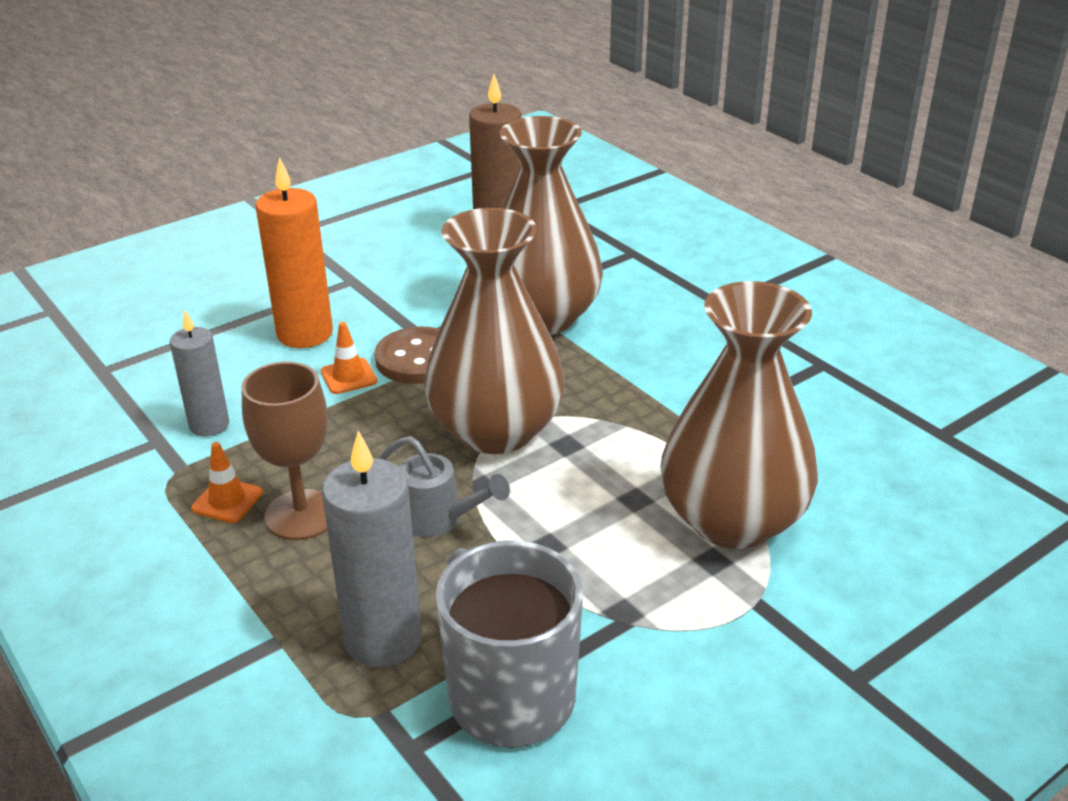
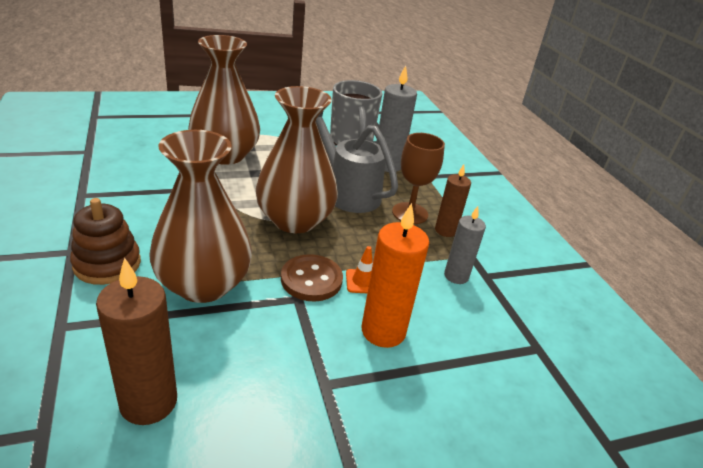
camera: 165 degrees left, 0 degrees up
(227, 501) = (445, 230): orange traffic cone -> brown candle
(438, 520) = (348, 192): grey watering can -> grey watering can, size x1.82
(666, 304) = (107, 264): none -> brown stacking toy

